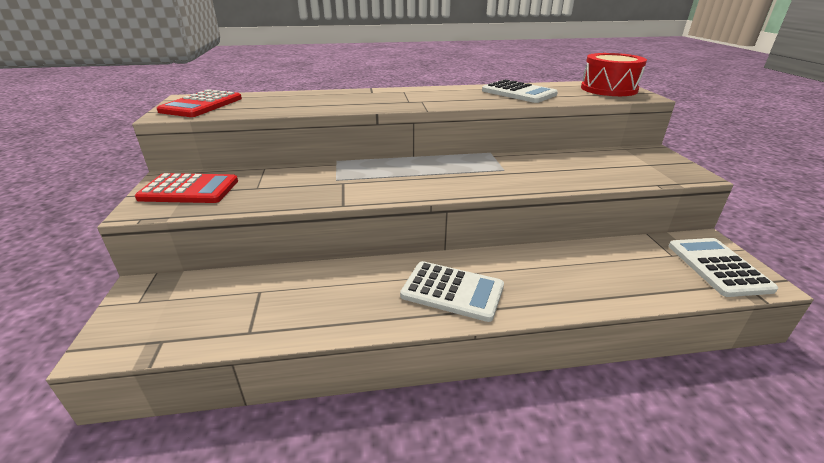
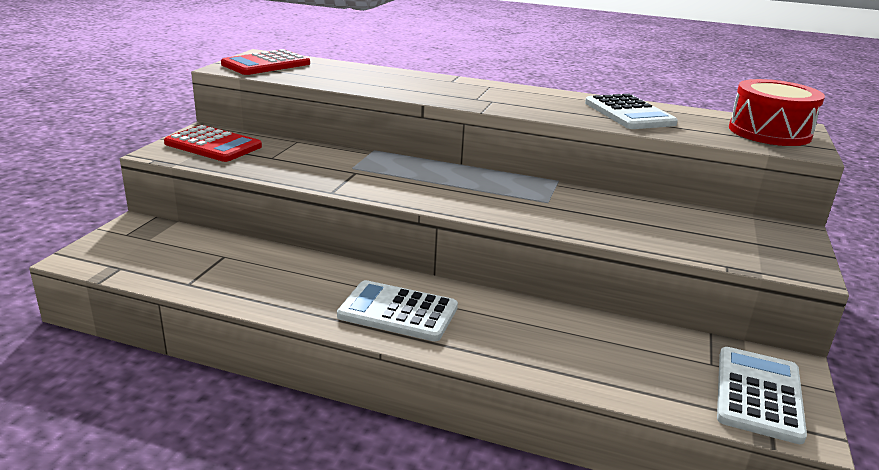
camera: 25 degrees right, 5 degrees down
(452, 291) = (398, 312): white calculator -> white calculator turned 150 degrees clockwise

